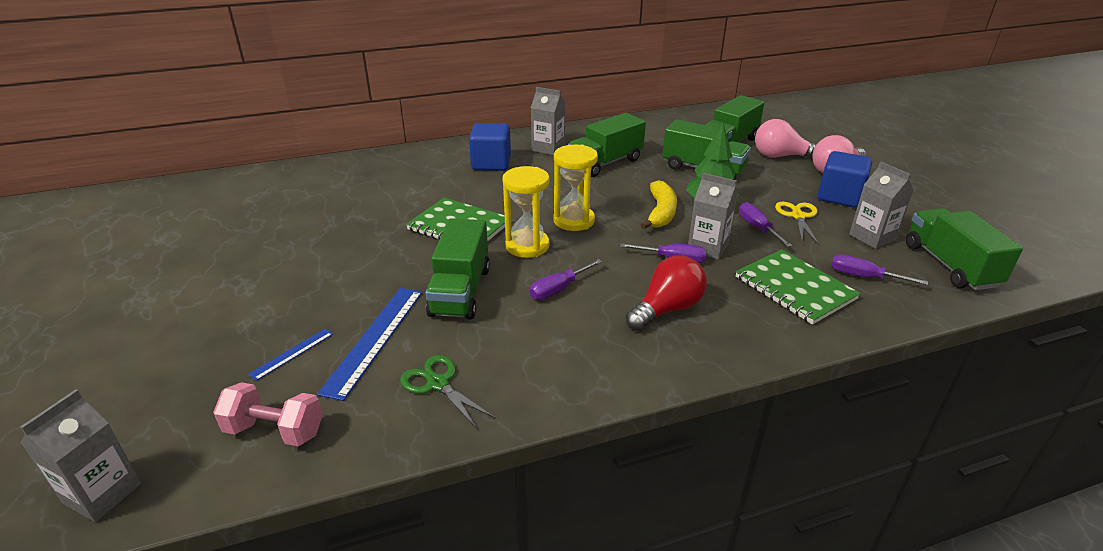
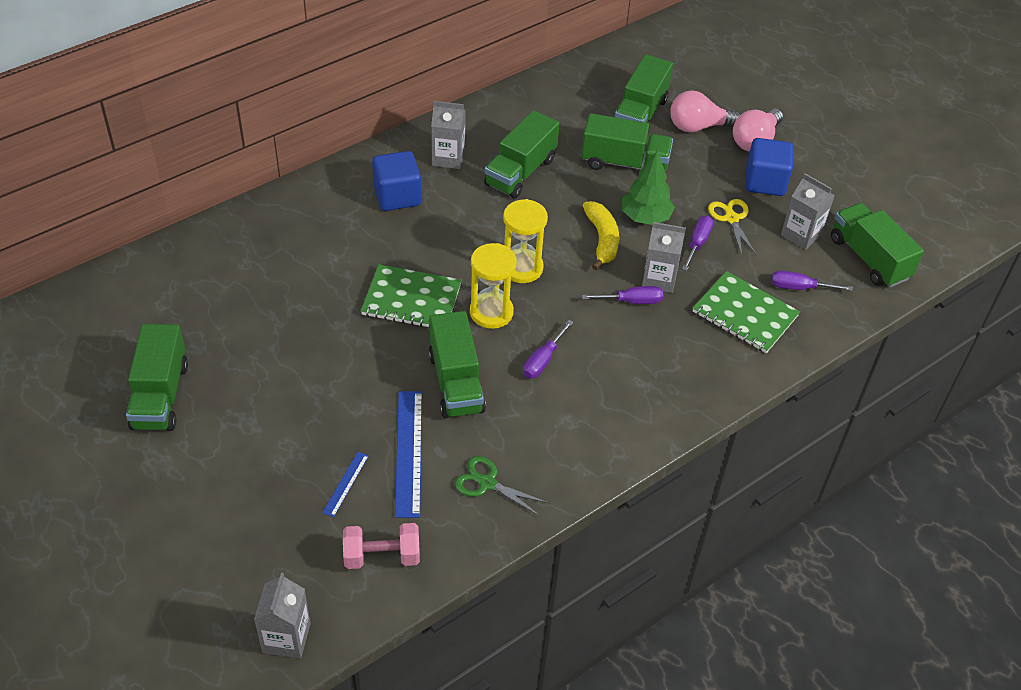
camera: 20 degrees left, 15 degrees up
(191, 254) = (160, 396): none -> green truck
(667, 309) = (644, 362): red light bulb -> none
(757, 228) = (698, 243): purple screwdriver -> purple screwdriver turned 60 degrees clockwise

